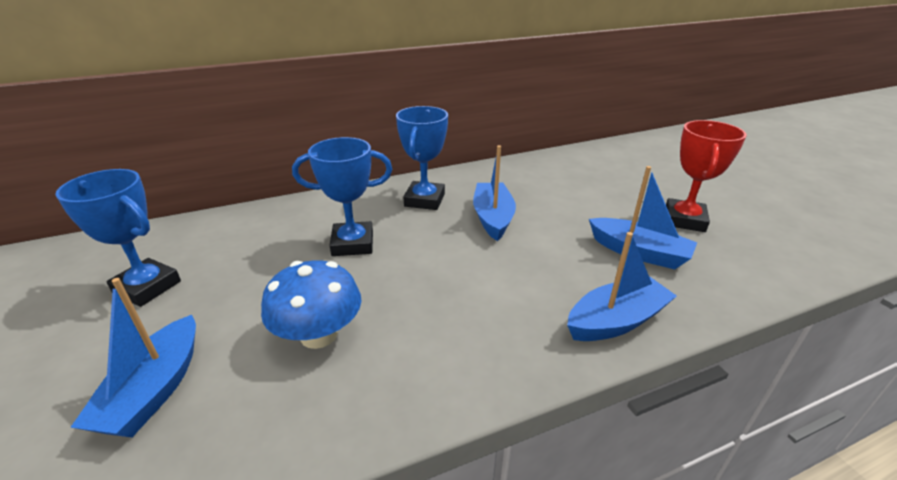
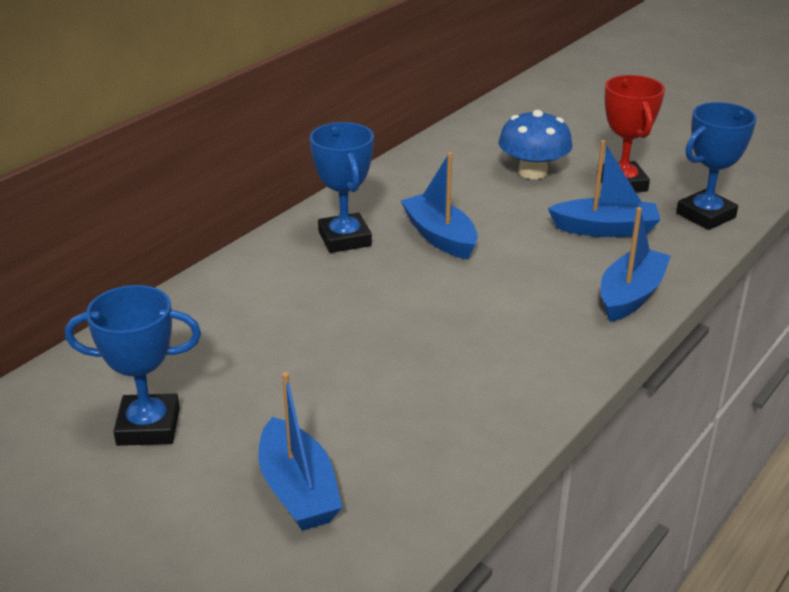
camera: 30 degrees left, 0 degrees up
(319, 334) = (392, 397): blue mushroom -> blue mushroom (533, 172)
(353, 244) = (321, 310): blue trophy -> blue trophy (705, 215)

